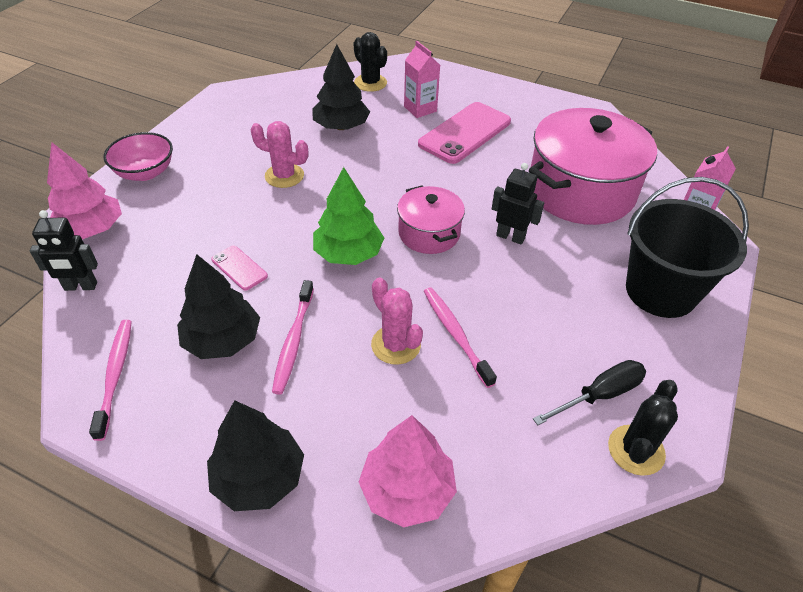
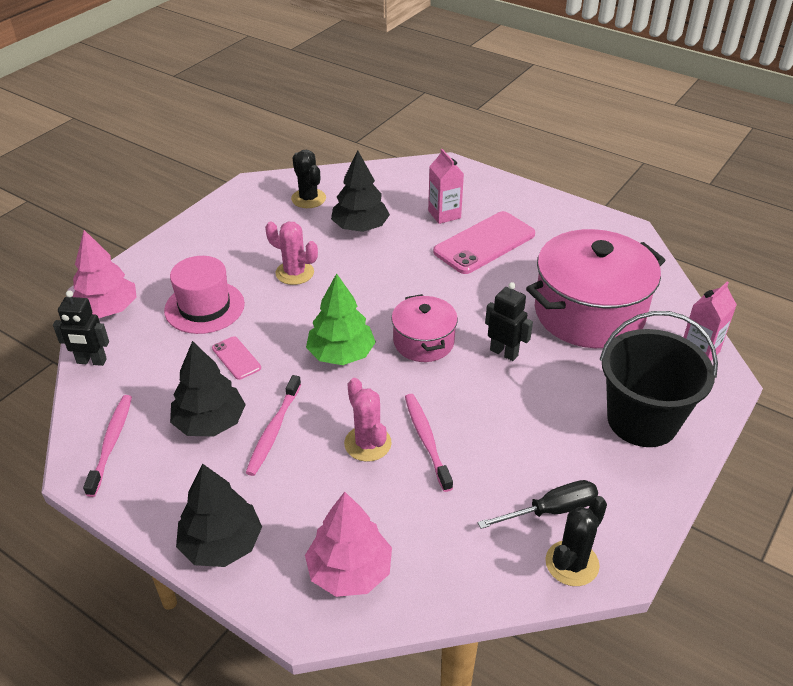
camera: 10 degrees right, 5 degrees down
(145, 172) = (164, 259): pink bowl -> none
(196, 218) = (204, 307): none -> pink hat
(370, 83) = (399, 183): black cactus -> black cactus (308, 198)

